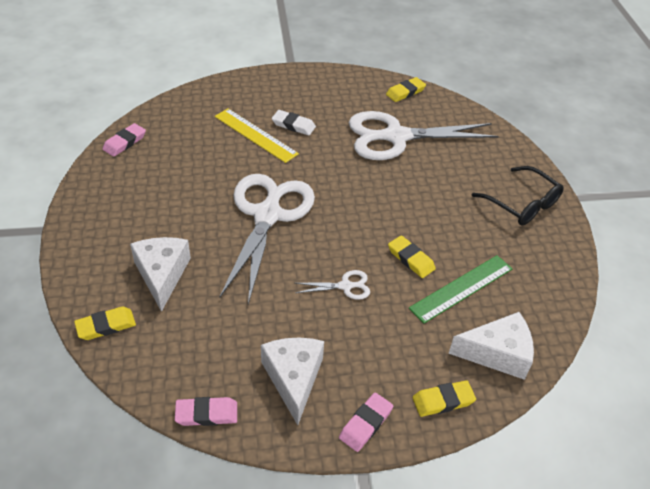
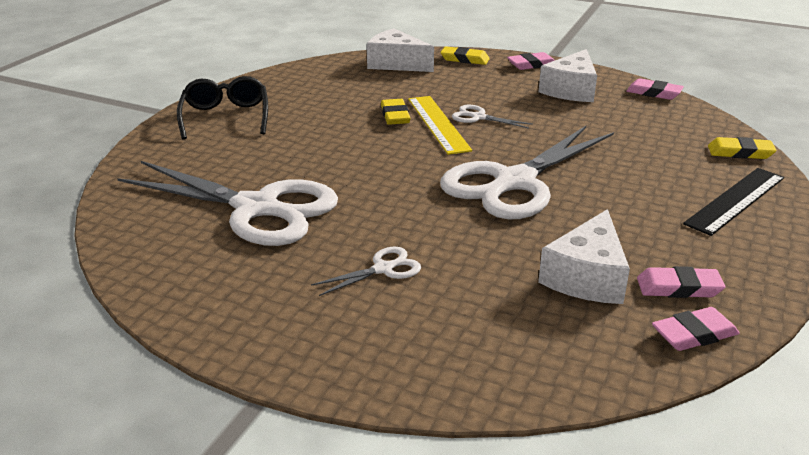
camera: 145 degrees left, 15 degrees down
(107, 256) = (736, 200): none -> black ruler
(136, 167) = (678, 287): none -> pink eraser
(162, 274) = (669, 170): white cheese -> white cheese (586, 277)
(255, 135) = (456, 274): yellow ruler -> yellow ruler (438, 124)
(293, 125) = (383, 269): white eraser -> white scissors
(405, 92) = (147, 260): yellow eraser -> none
(462, 288) = (374, 92): green ruler -> none

